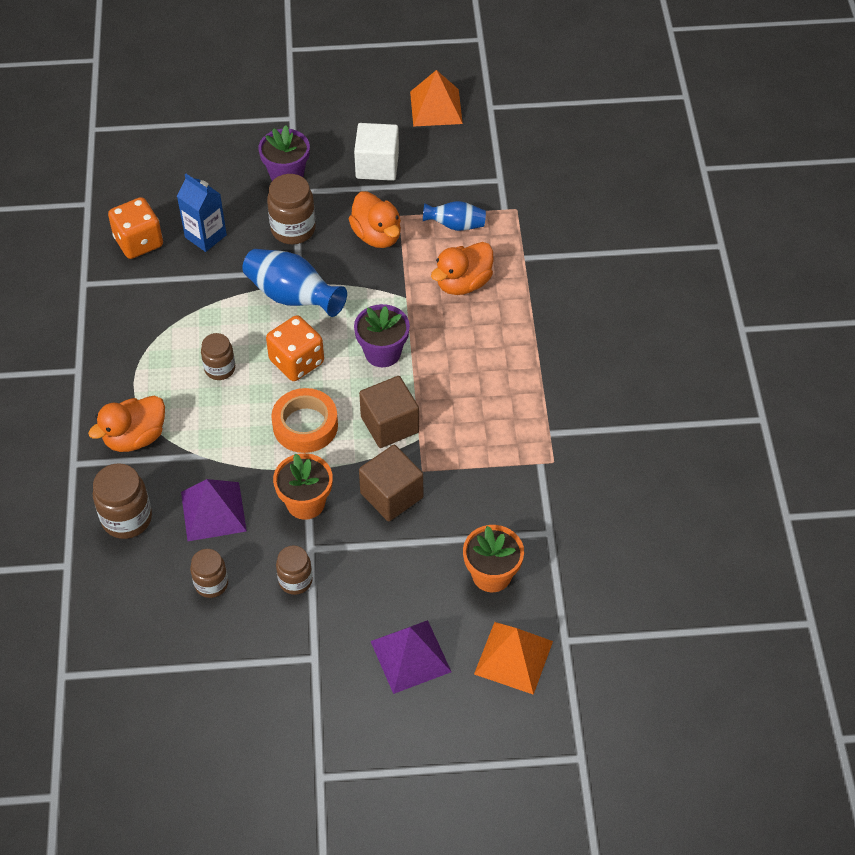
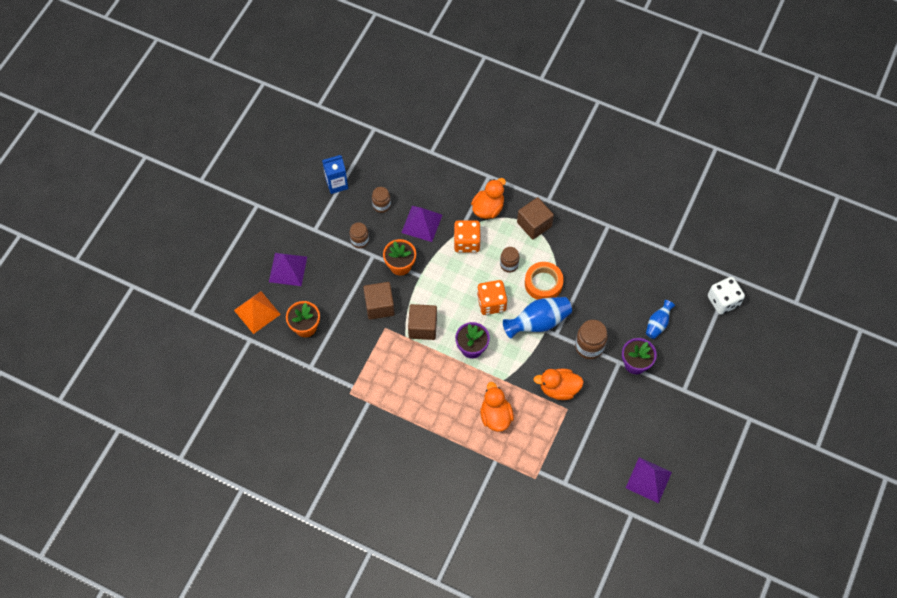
camera: 120 degrees right, 10 degrees up
(127, 519) = (441, 185): brown jar -> none
(131, 368) = (534, 224): none -> brown cube
(135, 437) = (488, 208): orange duck -> orange duck turned 45 degrees clockwise
(136, 125) = (723, 301): none -> white dice
(139, 242) = (624, 264): orange dice -> orange dice (467, 242)
(205, 236) = (609, 299): blue carton -> blue carton (336, 184)
(305, 425) = (447, 287): orange tape -> orange tape (543, 283)
(377, 166) = (615, 418): white cube -> none
(436, 107) = (648, 480): orange pyramid -> purple pyramid
(455, 225) = (542, 436): blue vase -> blue vase (657, 324)

